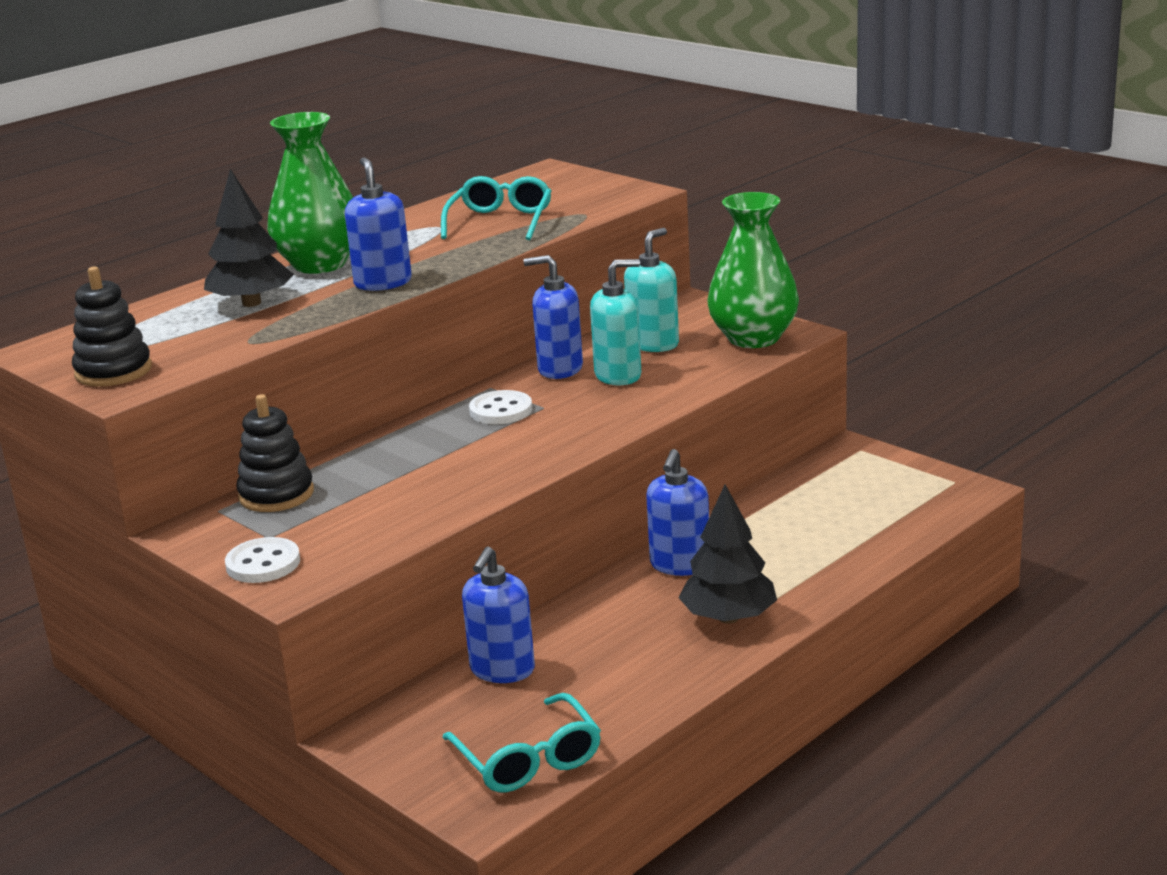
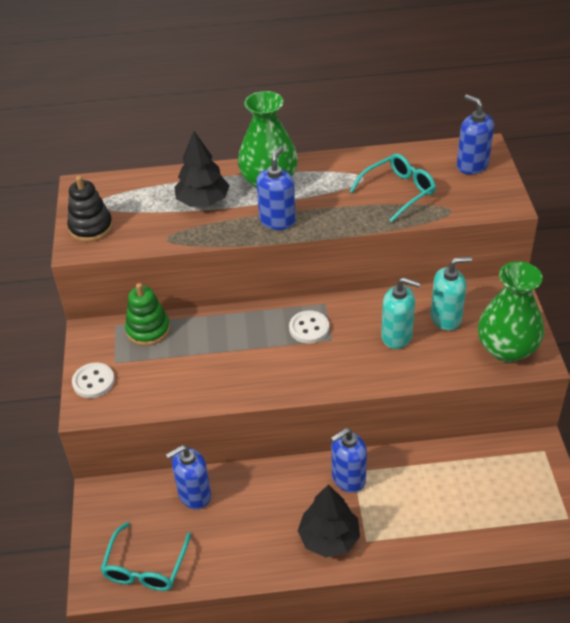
camera: 40 degrees right, 20 degrees up
(276, 494) = (148, 330): black stacking toy -> green stacking toy
(559, 369) = (374, 309): blue soap dispenser -> blue soap dispenser (472, 165)

